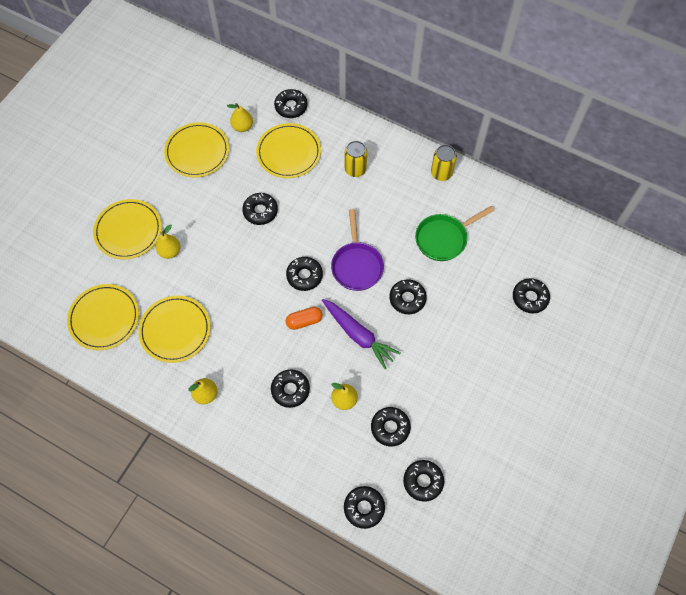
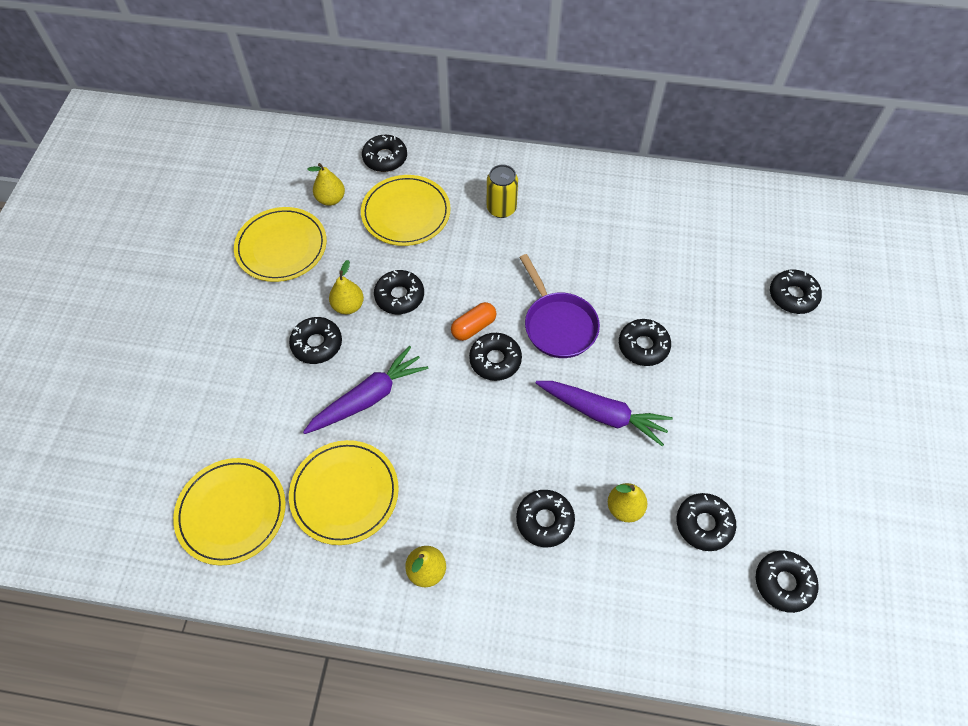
camera: 20 degrees left, 5 degrees down
(128, 231) = (222, 378): yellow plate -> none
(170, 251) = (294, 387): yellow pear -> yellow pear (348, 306)
(213, 274) = (368, 397): none -> purple carrot
(304, 321) = (521, 419): orange capsule -> orange capsule (473, 327)
(364, 508) = (723, 652): black donut -> black donut (317, 344)
(441, 173) = (610, 182): yellow can -> none
(444, 238) = (652, 258): green pan -> none

